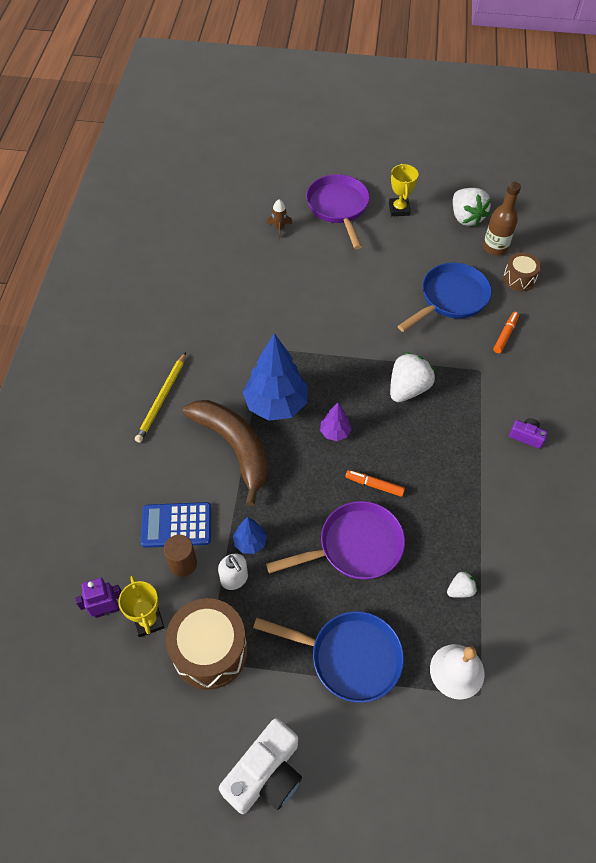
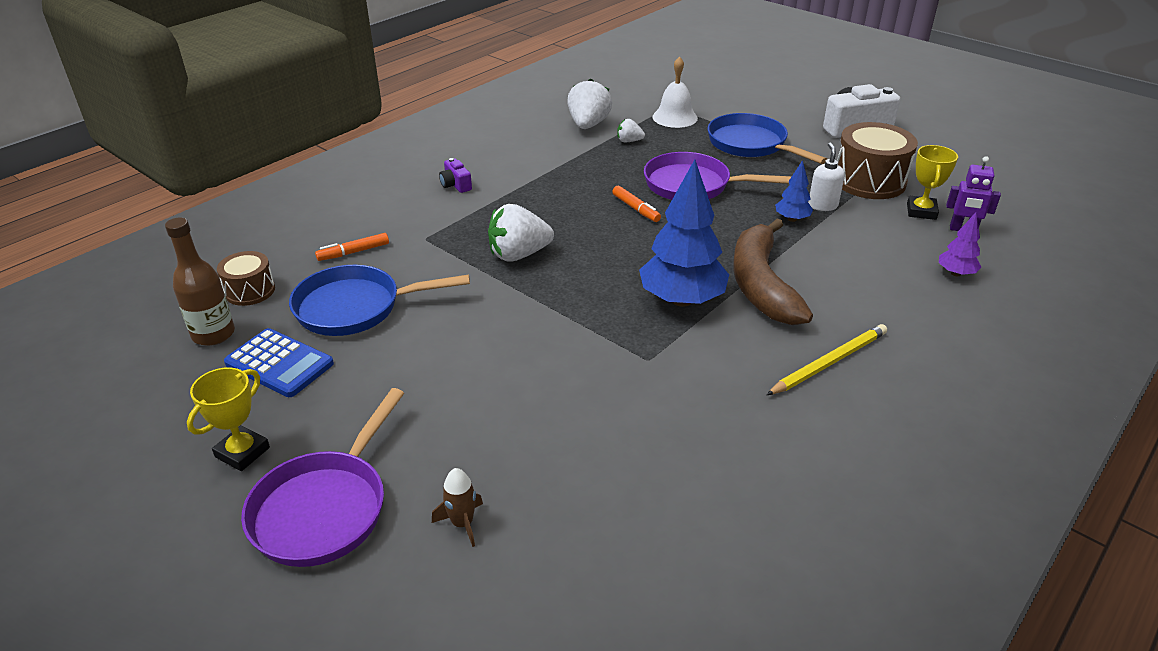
camera: 145 degrees left, 20 degrees down
(176, 525) = (864, 254): blue calculator -> blue calculator (279, 364)
(183, 564) = (870, 229): brown cylinder -> none
(335, 432) = (636, 254): purple tree -> purple tree (955, 273)
(466, 218) = (179, 389): white strawberry -> white strawberry (588, 125)

